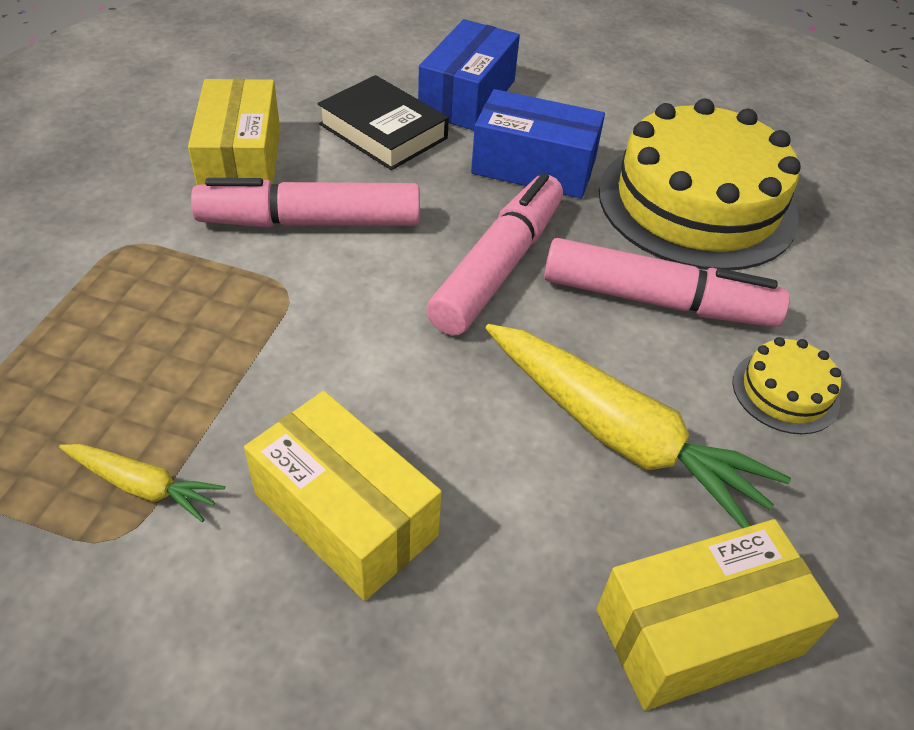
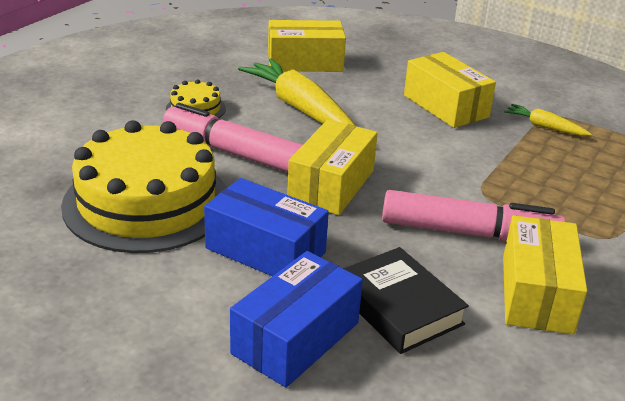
camera: 165 degrees left, 15 degrees down
(498, 267) = (331, 185): pink marker -> yellow box

